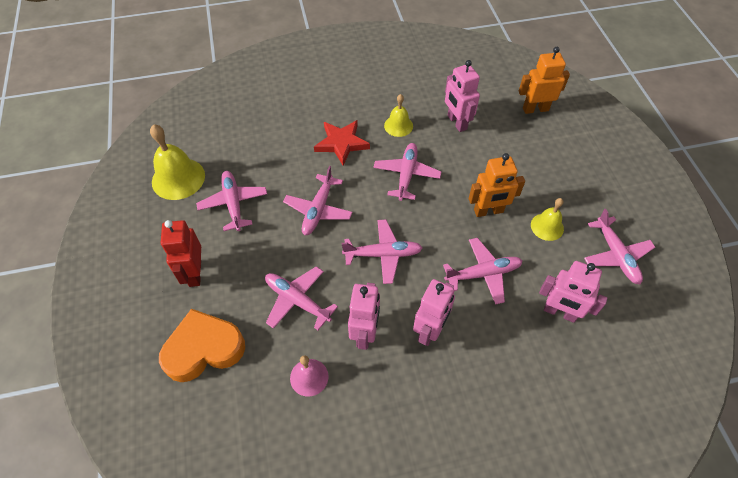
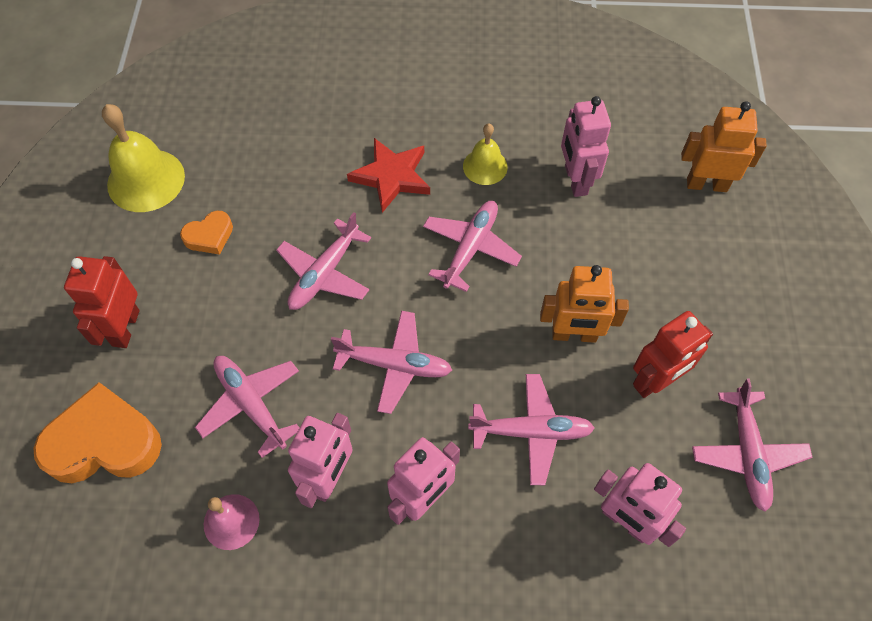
camera: 15 degrees right, 5 degrees up
(233, 204) = (209, 236): pink plane -> orange heart
(547, 226) = (655, 381): yellow bell -> red robot

